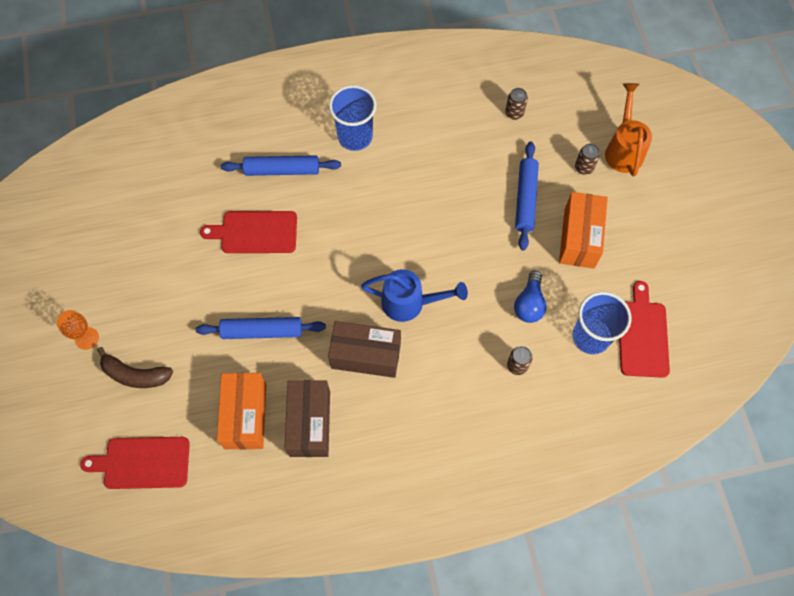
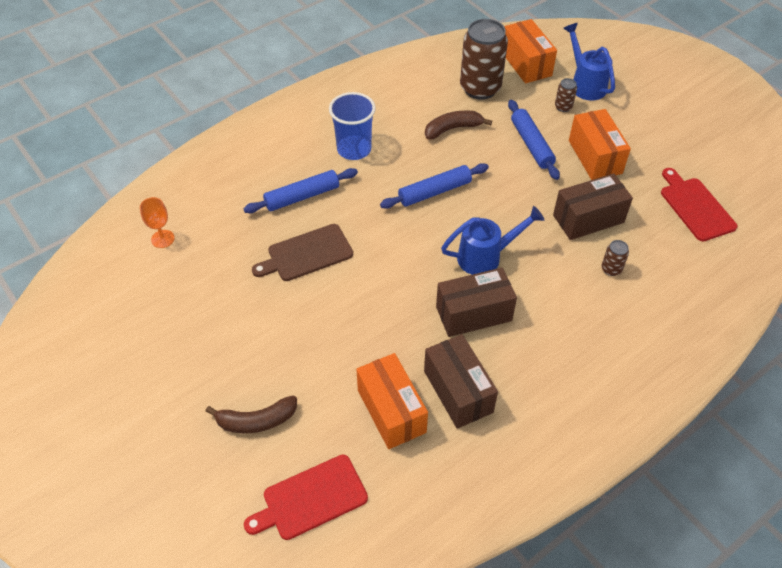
camera: 25 degrees left, 15 degrees down
(87, 338) = (185, 408): orange goblet -> orange goblet (162, 239)
(255, 232) = (307, 254): red cutting board -> brown cutting board
(262, 331) = (363, 332): blue rolling pin -> blue rolling pin (434, 192)
(460, 150) = (452, 129): none -> brown banana
(514, 113) = (480, 88): brown can -> brown can, size x2.34
(529, 304) = (588, 219): blue light bulb -> brown box
(578, 101) = (526, 64): none -> orange box
(591, 337) = (656, 224): blue cup -> none
(623, 149) = (585, 84): orange watering can -> blue watering can

